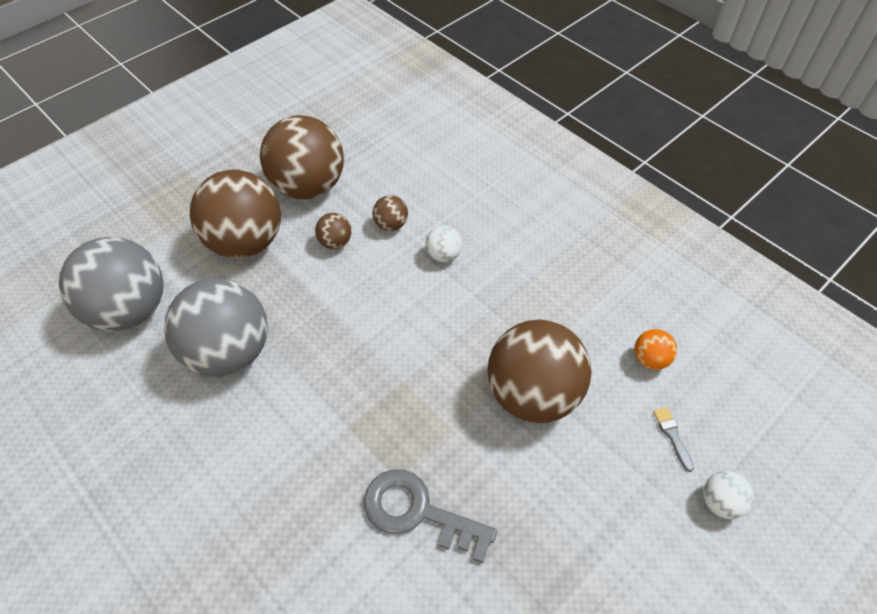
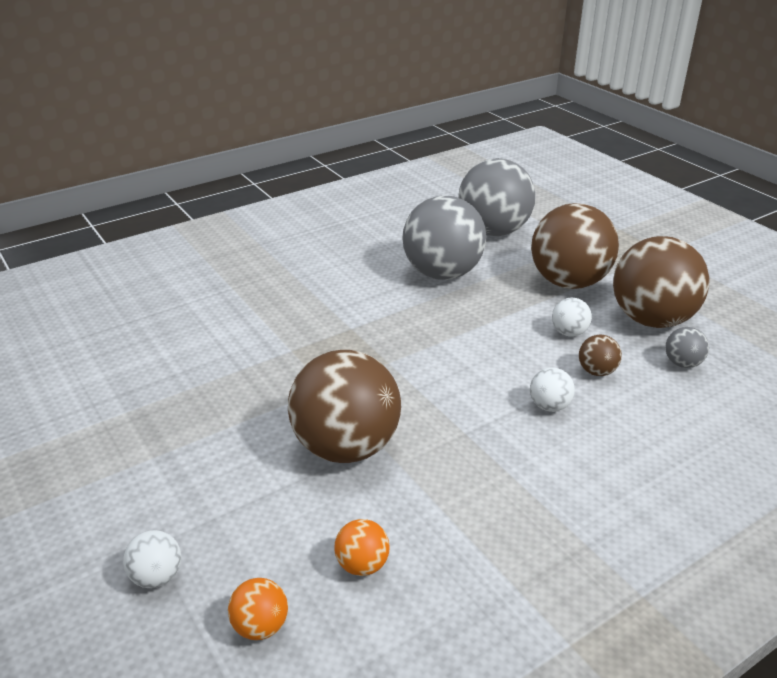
camera: 100 degrees right, 20 degrees down
(335, 242) = (569, 332): brown ball -> white ball
(371, 172) = (682, 363): none -> grey ball
(417, 512) = (257, 357): grey key -> none
(672, 436) = (253, 556): grey brush -> none
(727, 412) = (260, 626): none -> orange ball

